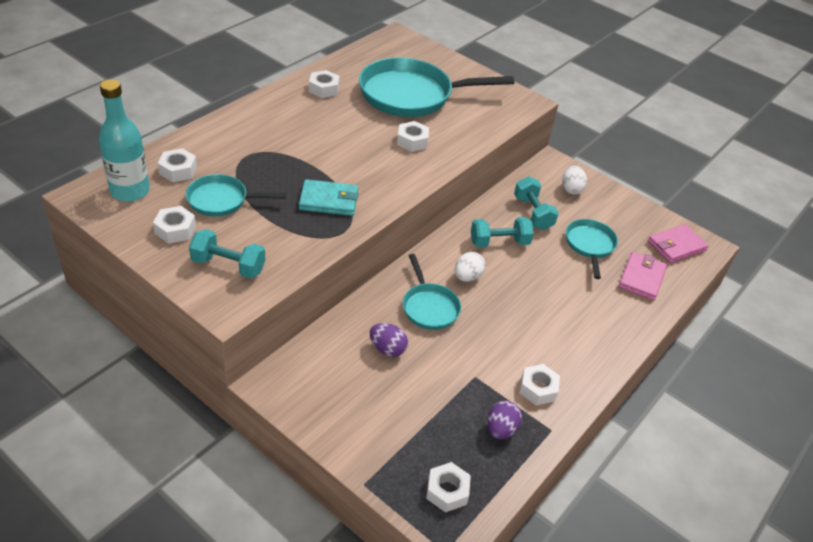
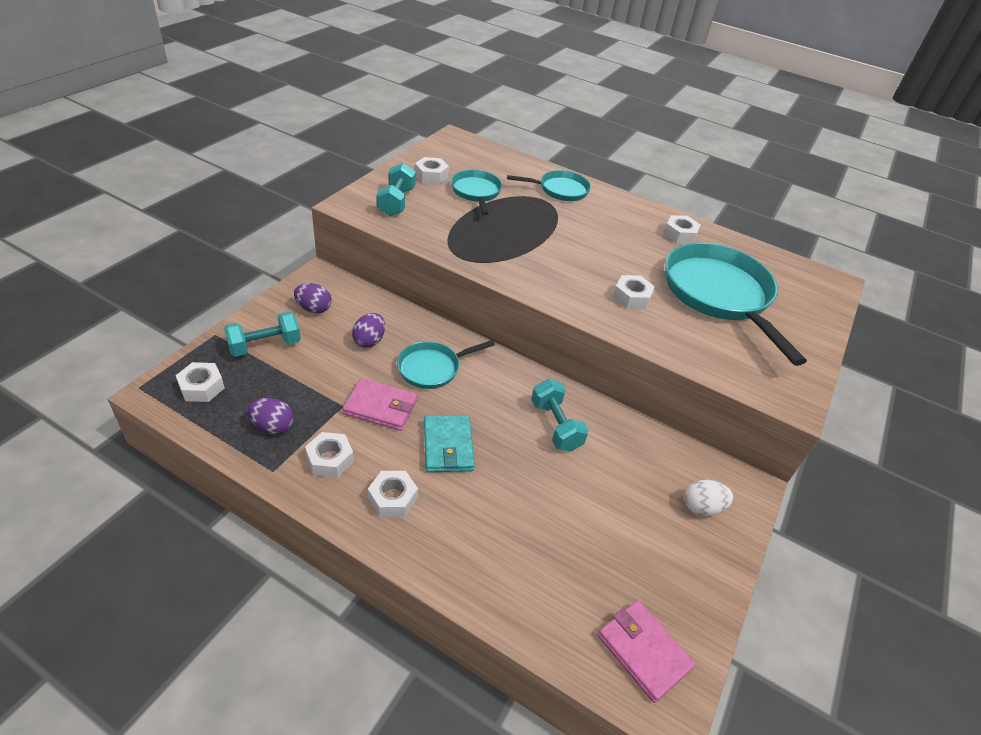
camera: 80 degrees right, 0 degrees up
(130, 191) = (468, 153): turquoise bottle -> none
(178, 170) = (504, 170): white nut -> white nut (393, 498)
(329, 200) = (502, 247): turquoise wallet -> turquoise wallet (448, 446)
(330, 392) = (314, 309): none -> purple egg
(467, 277) = (487, 397): white egg -> none
(533, 213) = (626, 460): turquoise dumbbell -> turquoise dumbbell (265, 345)
(590, 245) = (592, 525): turquoise pan -> turquoise pan (560, 190)
(641, 278) = (549, 590): pink wallet -> pink wallet (381, 407)

